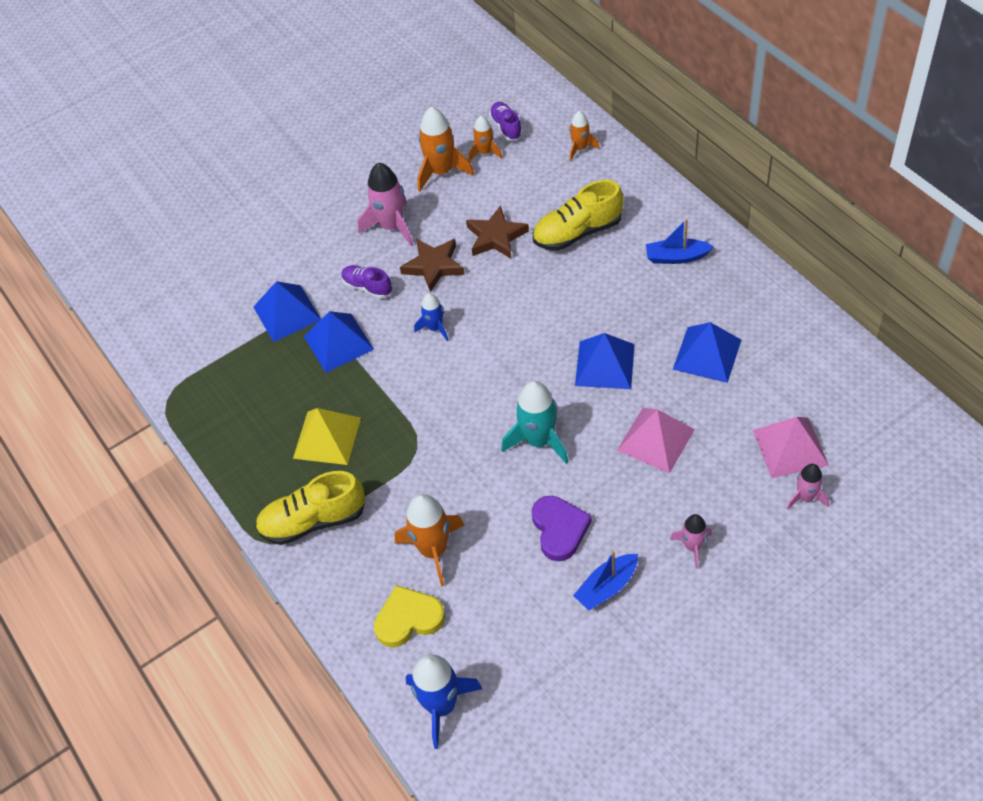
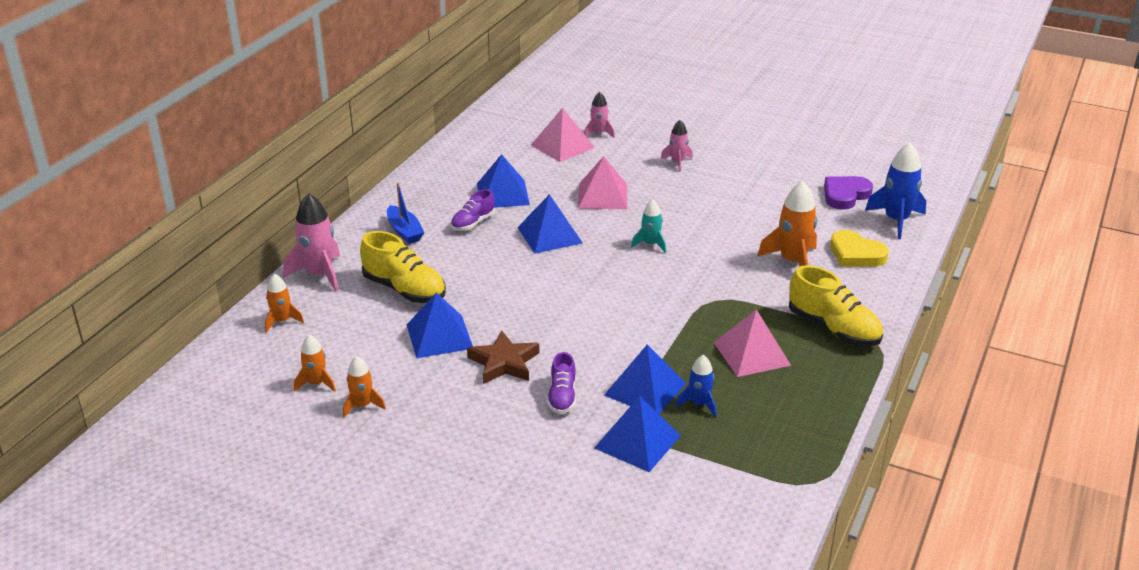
camera: 125 degrees left, 20 degrees down
(327, 438) = (752, 353): yellow pyramid -> pink pyramid
(392, 226) = (467, 412): pink rocket -> pink rocket (320, 274)
(435, 328) = (580, 335): blue rocket -> blue rocket (699, 404)
(441, 171) = (362, 405): orange rocket -> orange rocket, size x0.58
(496, 237) = (439, 336): brown star -> blue pyramid
(506, 127) = (267, 381): purple shoe -> purple shoe (473, 223)
(539, 441) = (650, 244): turquoise rocket -> turquoise rocket, size x0.58
(559, 529) = (717, 214): purple heart -> purple heart (845, 195)
(607, 587) = (741, 184): blue boat -> none

